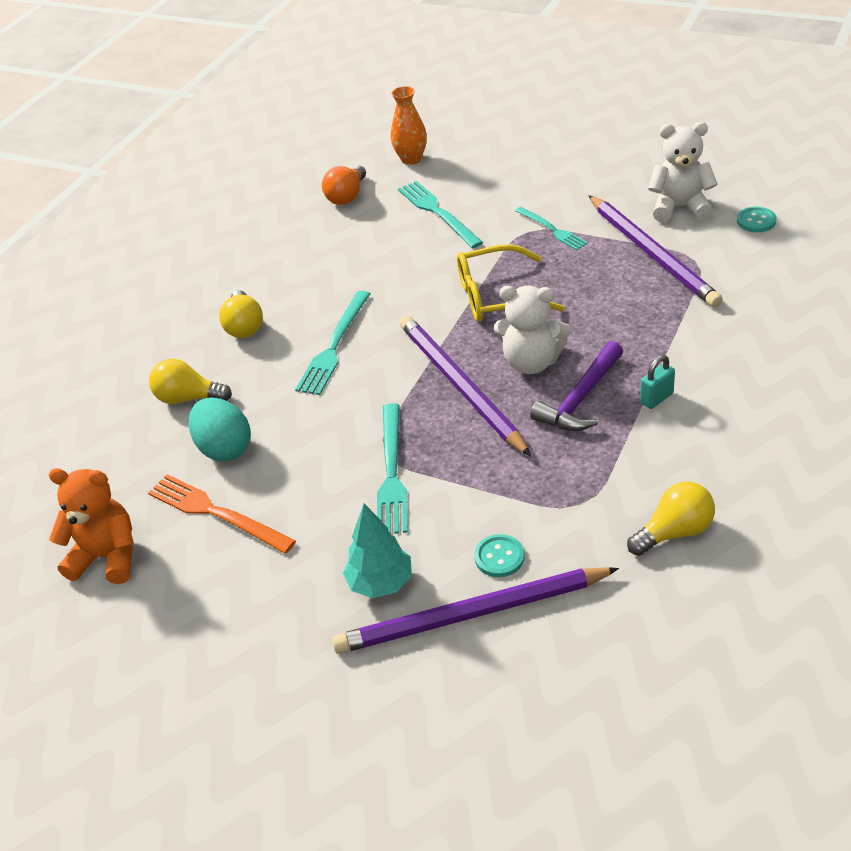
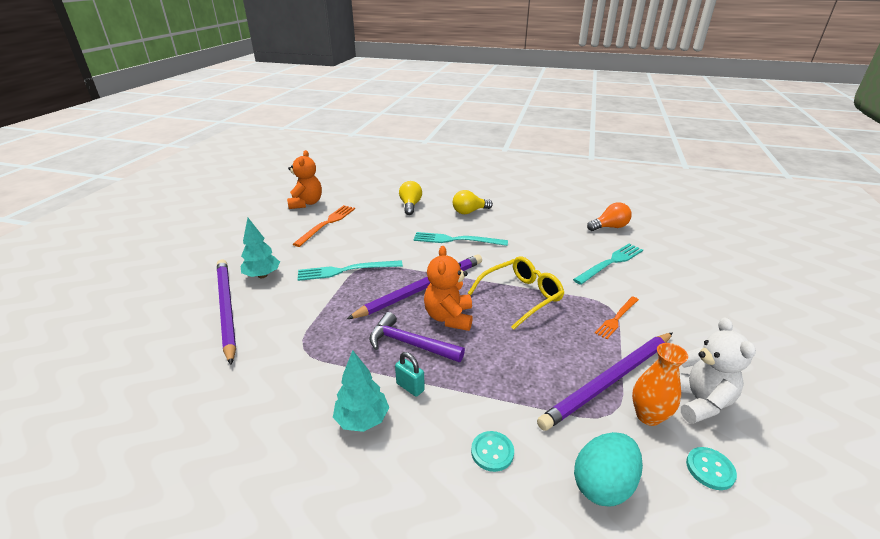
camera: 75 degrees right, 10 degrees down
(225, 448) = (372, 220): turquoise egg -> turquoise egg (603, 484)
(347, 196) = (609, 227): orange light bulb -> orange light bulb turned 150 degrees clockwise
(411, 159) = (671, 246): orange vase -> orange vase (648, 416)
(497, 296) = (521, 296): yellow glasses -> yellow glasses turned 75 degrees clockwise
(499, 557) = (266, 316): turquoise button -> turquoise button (492, 452)
(531, 362) = (449, 317): white teddy bear -> orange teddy bear
(552, 229) = (617, 318): turquoise fork -> orange fork
(674, 532) = (261, 399): yellow light bulb -> none
(706, 436) = (362, 419): none -> turquoise tree

